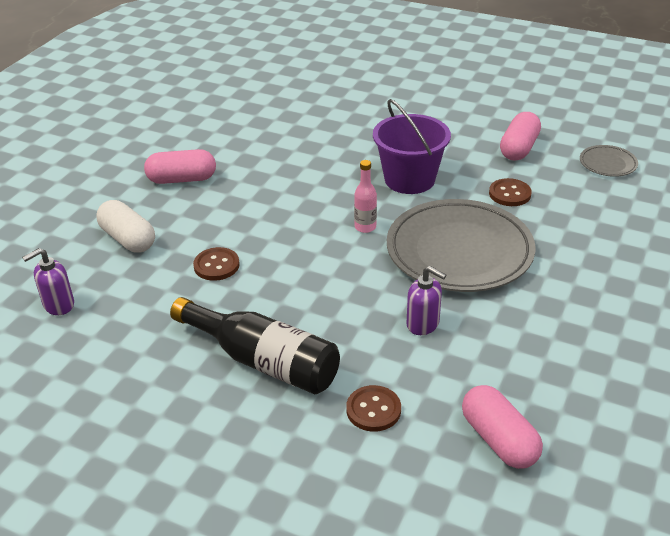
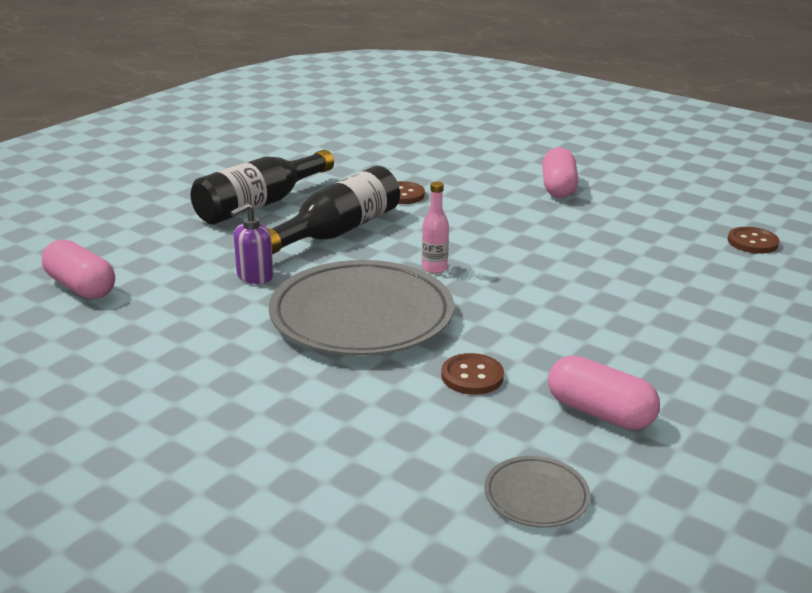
camera: 100 degrees right, 10 degrees down
(58, 305) = (380, 141): purple soap dispenser -> none
(128, 239) = (460, 164): white capsule -> none
(313, 292) = (337, 231): none -> black bottle
(373, 410) = (166, 240): brown button -> brown button (752, 242)
(409, 179) = (528, 308): purple bucket -> none
(499, 440) = (81, 287): pink capsule -> pink capsule turned 60 degrees clockwise

